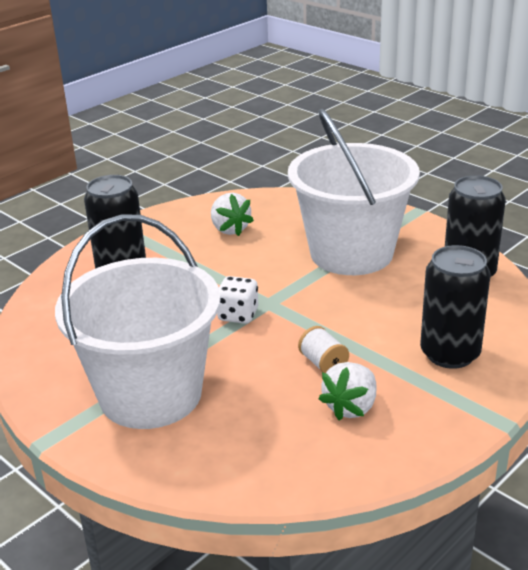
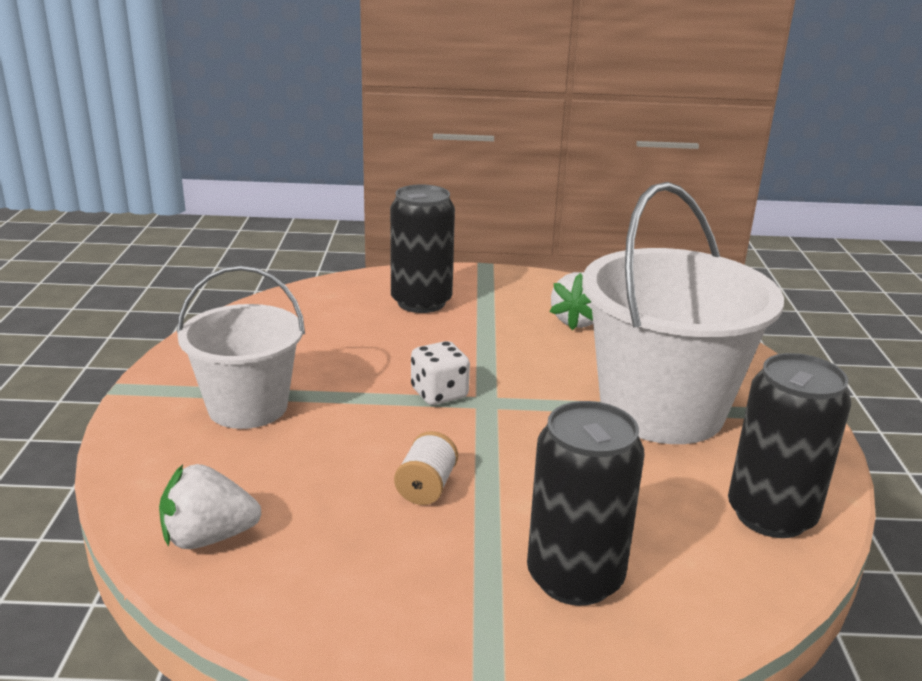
camera: 45 degrees right, 5 degrees down
(150, 394) = (248, 407): white bucket -> white bucket, size x0.62
(351, 407) = (369, 545): white strawberry -> white strawberry (208, 537)

